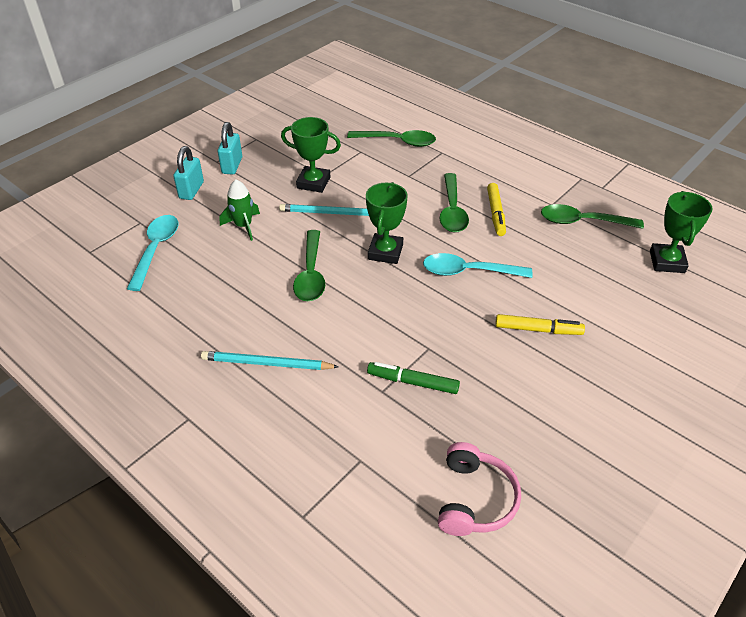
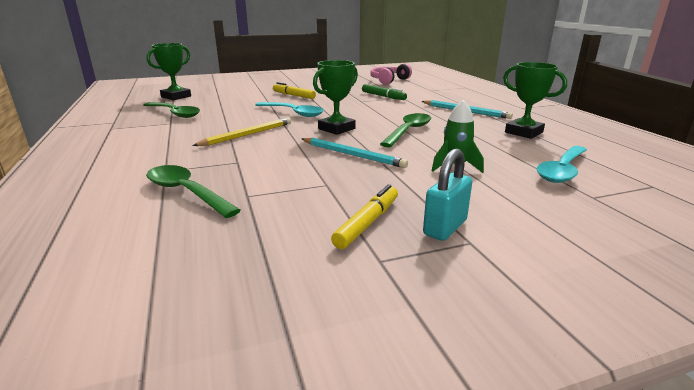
camera: 150 degrees left, 20 degrees down
(191, 190) = (518, 212): turquoise padlock -> none
(313, 183) = (345, 180): green trophy -> green trophy (523, 132)
(452, 211) = (247, 135): green spoon -> yellow pencil
(495, 213) = (219, 127): yellow marker -> yellow marker (368, 223)

